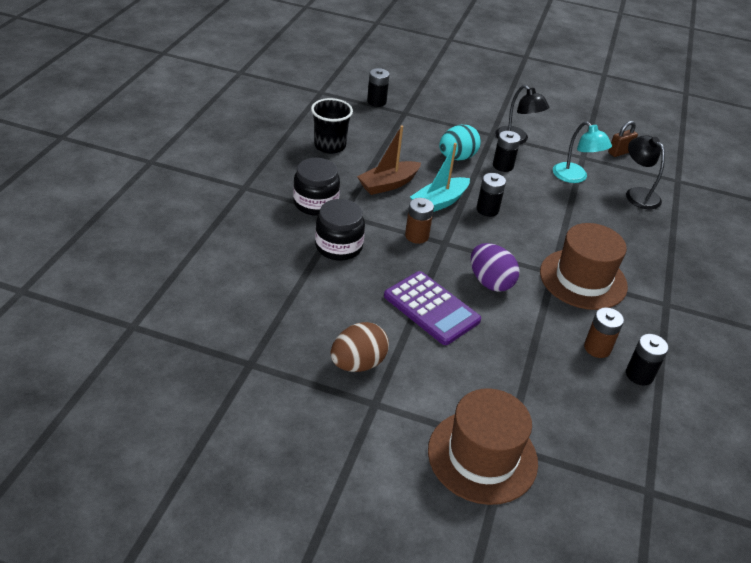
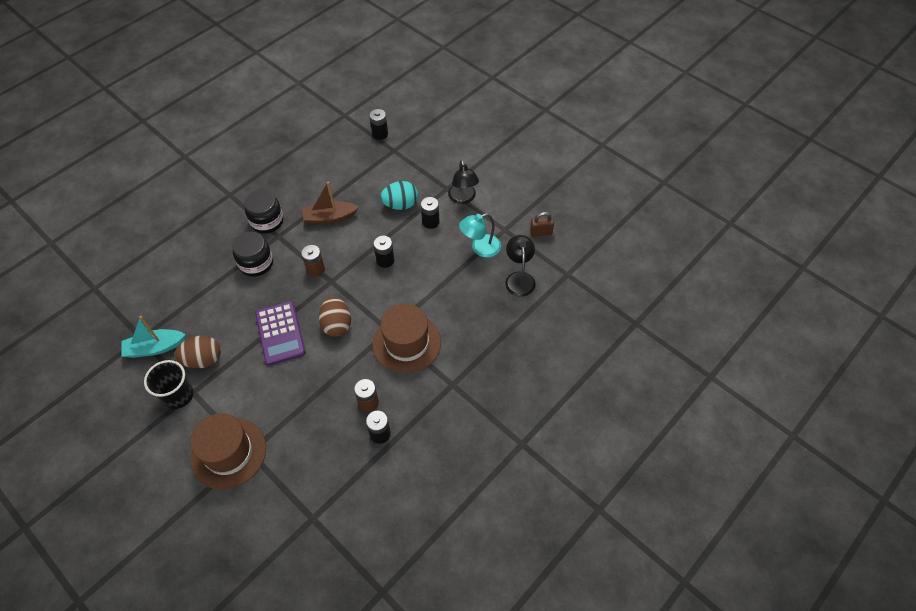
camera: 30 degrees right, 15 degrees up
(330, 146) = (313, 171): black cup -> black cup (178, 396)
(439, 202) = (354, 244): turquoise boat -> turquoise boat (155, 348)
(490, 282) = (337, 324): purple egg -> brown egg
(575, 177) = (480, 248): turquoise lamp -> turquoise lamp turned 75 degrees clockwise

